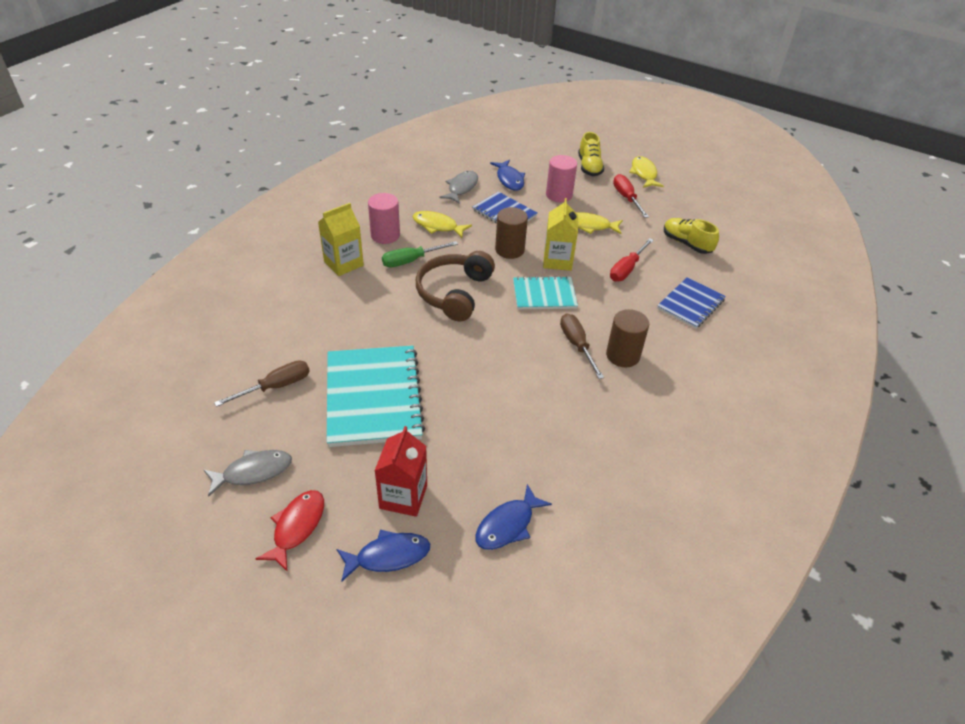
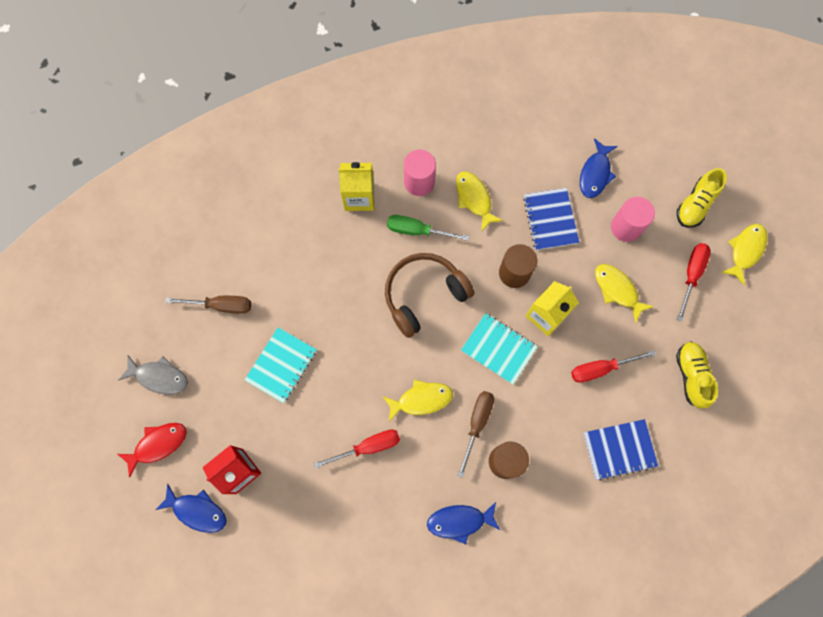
camera: 40 degrees right, 30 degrees up
(373, 397) = (281, 365): turquoise notebook -> turquoise notebook, size x0.58
(461, 188) = (538, 157): grey fish -> none
(506, 408) = (368, 447): none -> red screwdriver
(508, 525) = (288, 546): blue fish -> blue fish (459, 521)
(518, 354) = (421, 399): none -> yellow fish

